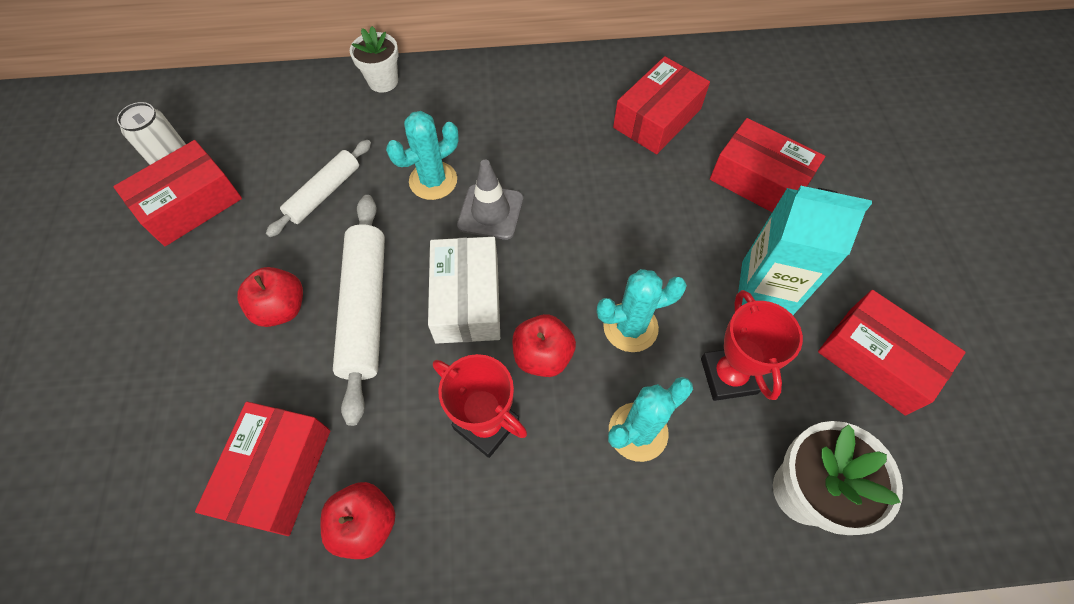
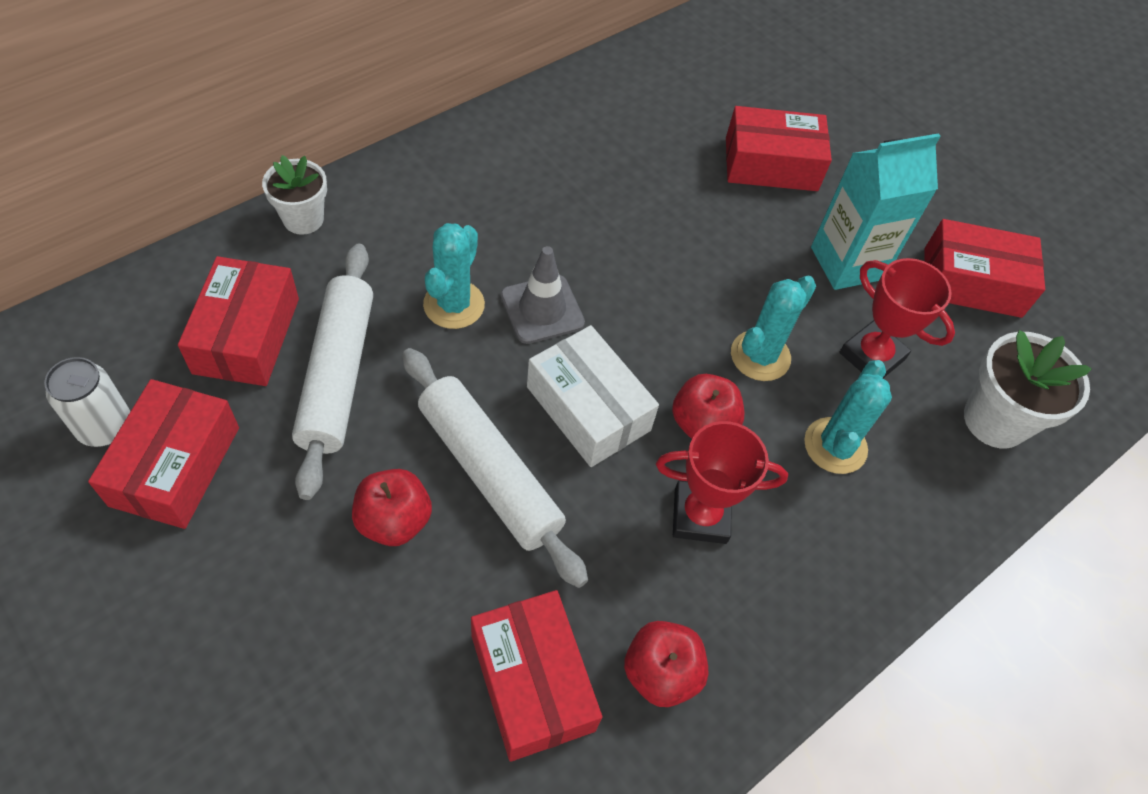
camera: 40 degrees left, 5 degrees down
(324, 193) = (338, 375): white rolling pin -> white rolling pin, size x1.58
(657, 118) = (635, 141): red box -> red box (246, 335)

